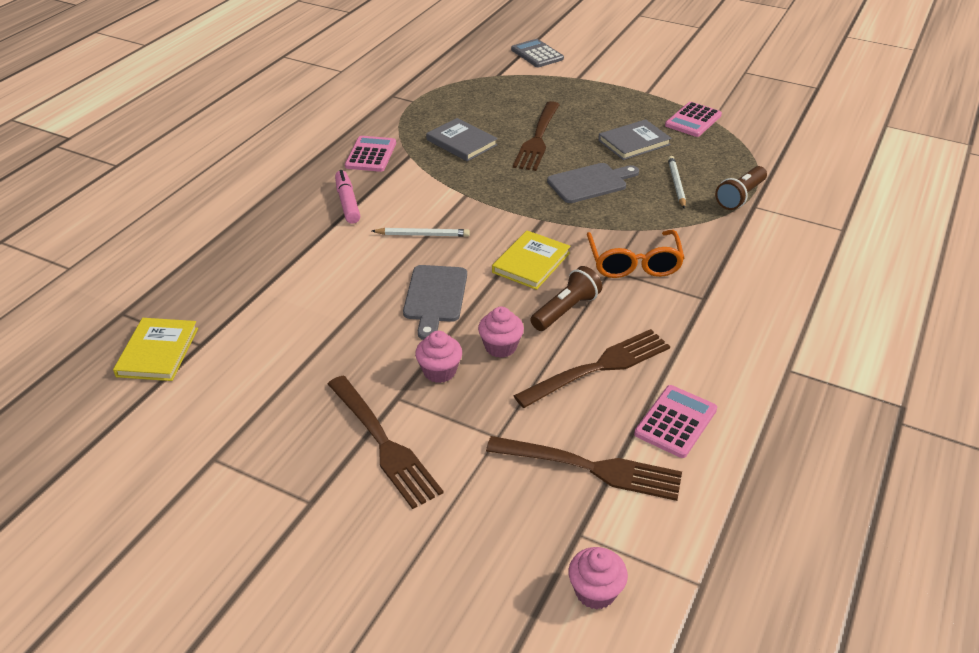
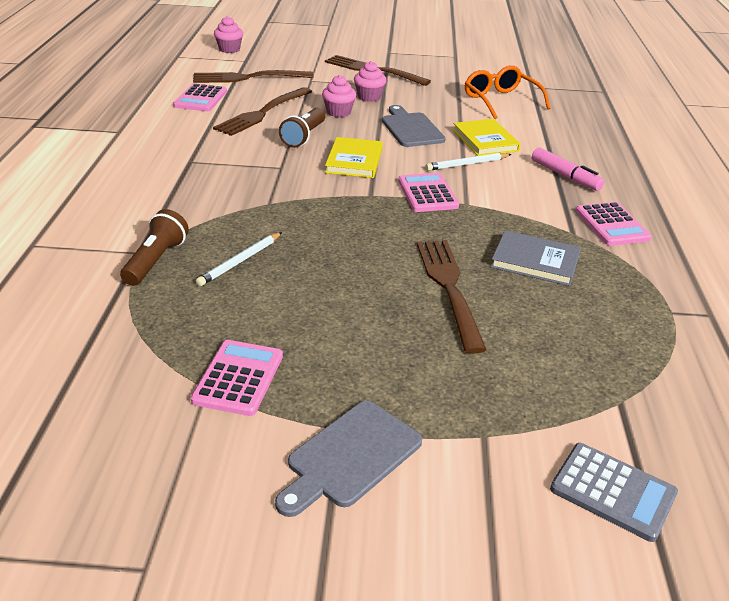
camera: 155 degrees right, 5 degrees down
(158, 352) = (550, 81): yellow book -> yellow book (485, 140)
(490, 211) = (427, 194): none -> pink calculator
(590, 183) = (344, 242): grey cutting board -> grey cutting board (350, 456)
(634, 142) = (317, 311): grey book -> none
(634, 263) = (261, 175): orange glasses -> orange glasses (500, 101)
(676, 184) = (240, 261): white pencil -> white pencil turned 60 degrees clockwise

